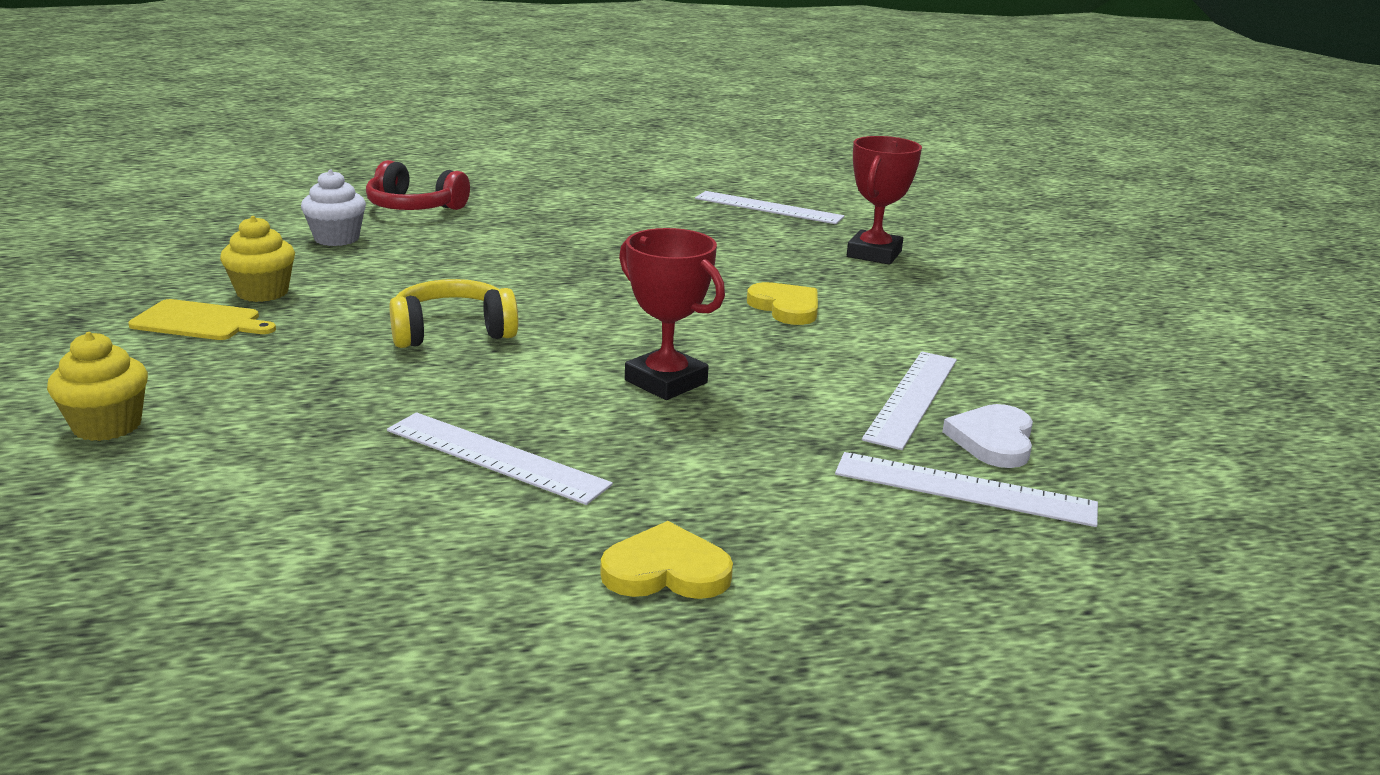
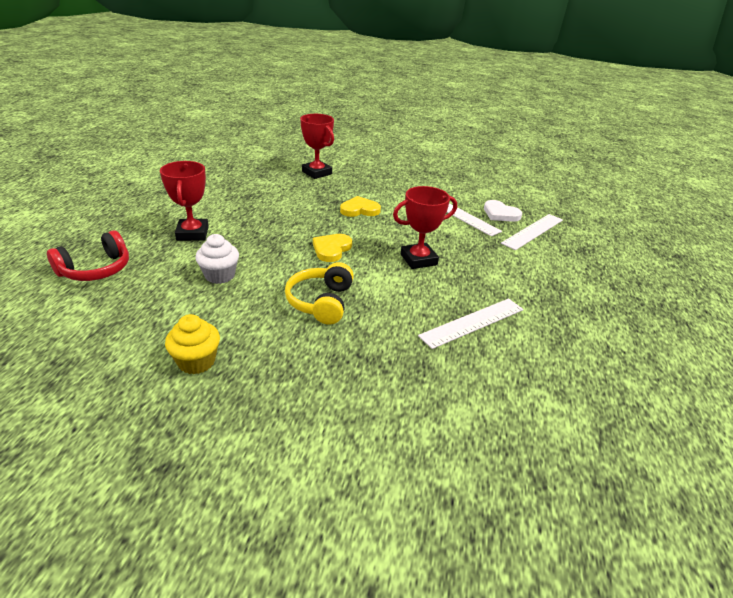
camera: 65 degrees left, 10 degrees up
(107, 426) = (373, 460): yellow cupcake -> none
(200, 322) = (226, 398): yellow cutting board -> none
(336, 239) = (122, 312): white cupcake -> white cupcake (220, 275)
(553, 227) = (192, 233): none -> red trophy
(666, 570) = (576, 306): yellow heart -> yellow heart (331, 249)
(768, 208) = (233, 173): white ruler -> none

